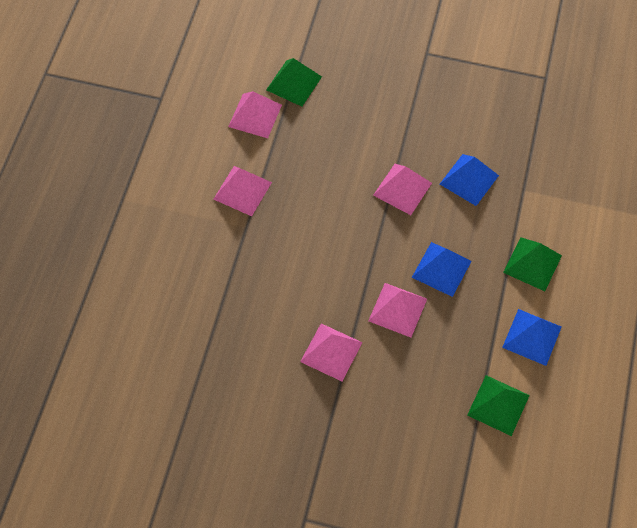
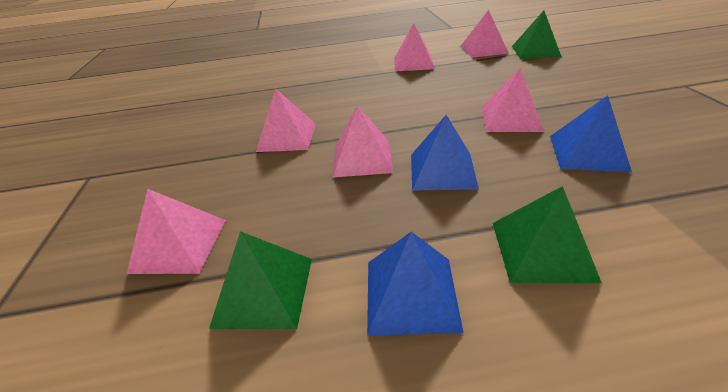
camera: 70 degrees right, 25 degrees down
(436, 447) = (179, 245): none -> pink pyramid

